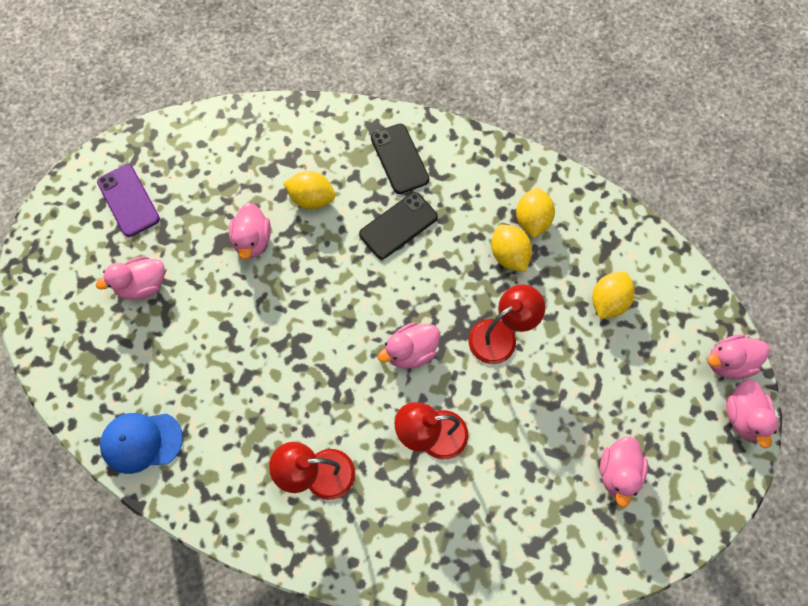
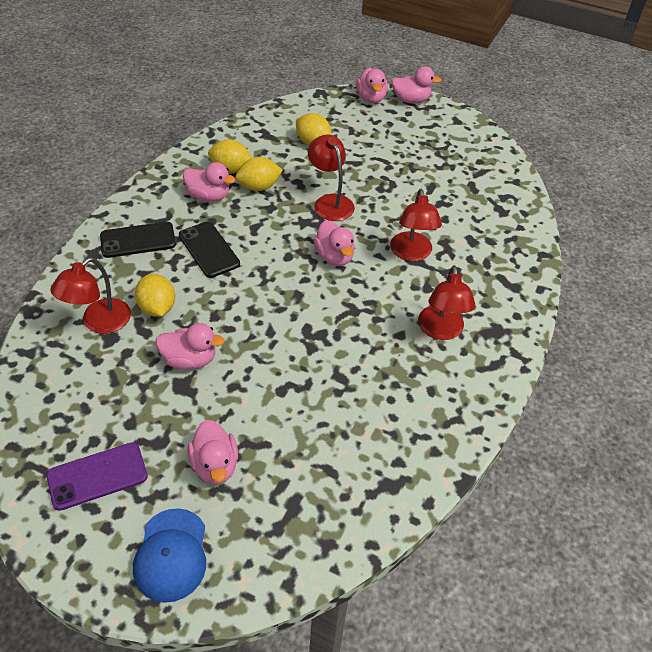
camera: 85 degrees left, 20 degrees down
(141, 442) = (399, 473): blue cap -> blue cap (171, 555)
(287, 156) = (99, 323): none -> red lamp
(312, 198) = (157, 308): yellow lemon -> yellow lemon turned 45 degrees counterclockwise
(618, 473) = (447, 161): pink duck -> pink duck (209, 196)

